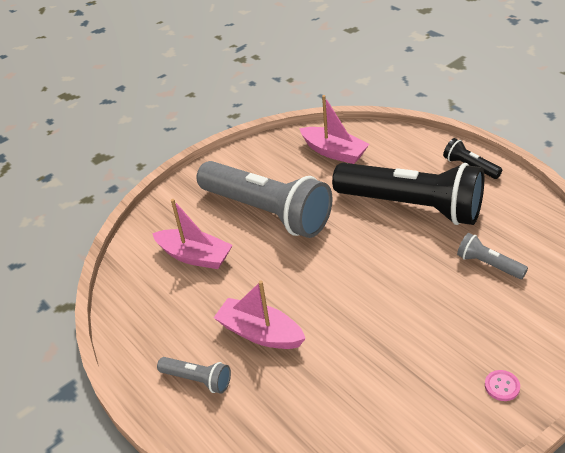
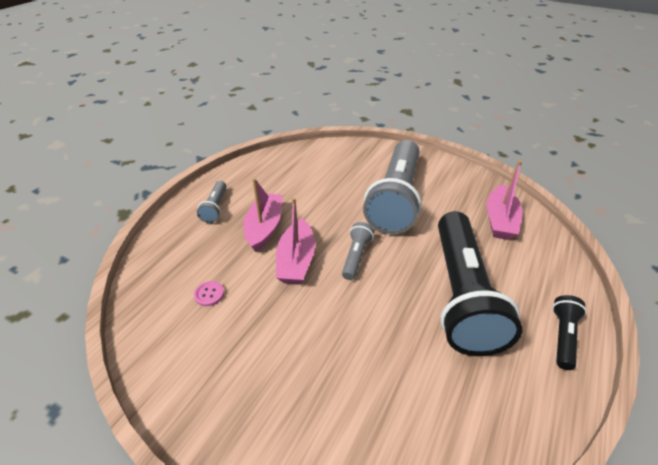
camera: 65 degrees right, 0 degrees up
(195, 256) = (329, 175): pink boat -> pink boat (296, 260)
(488, 264) = (409, 381): grey flashlight -> grey flashlight (356, 256)
(502, 386) = (237, 420): pink button -> pink button (209, 294)

